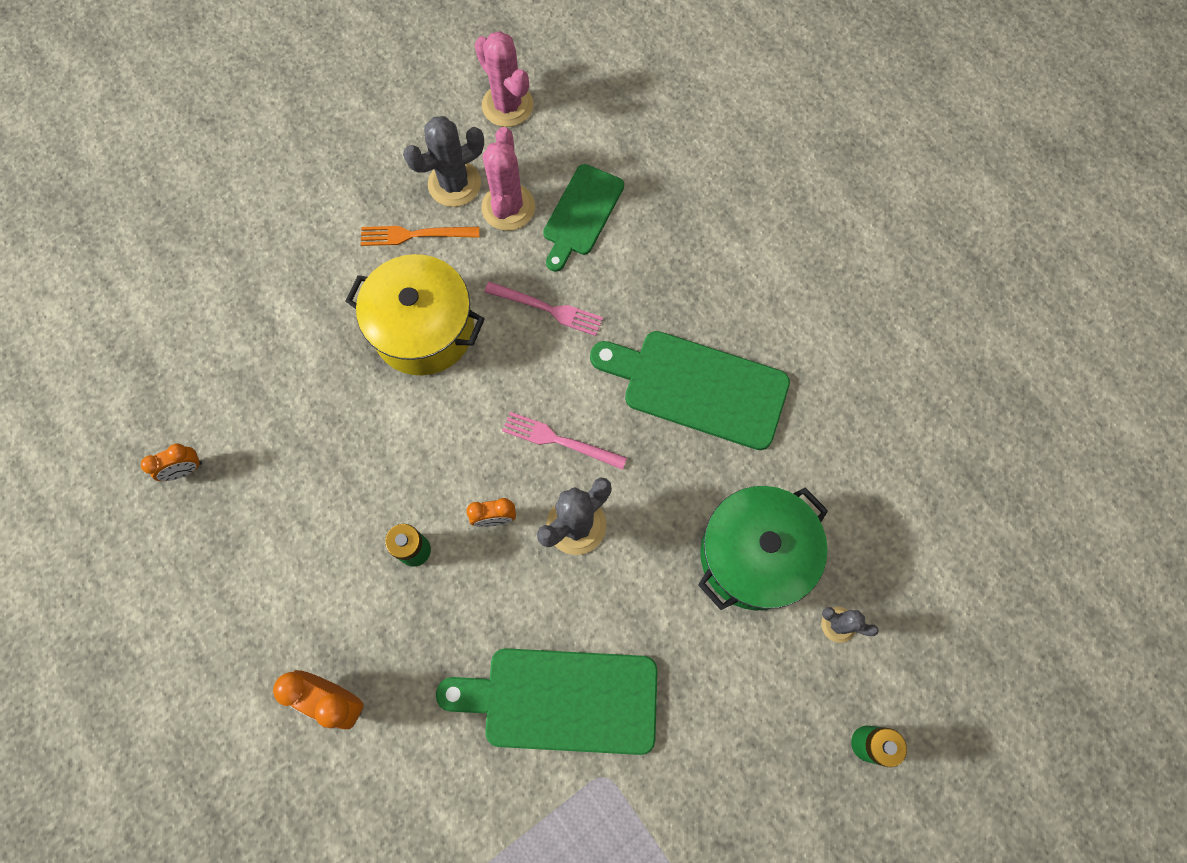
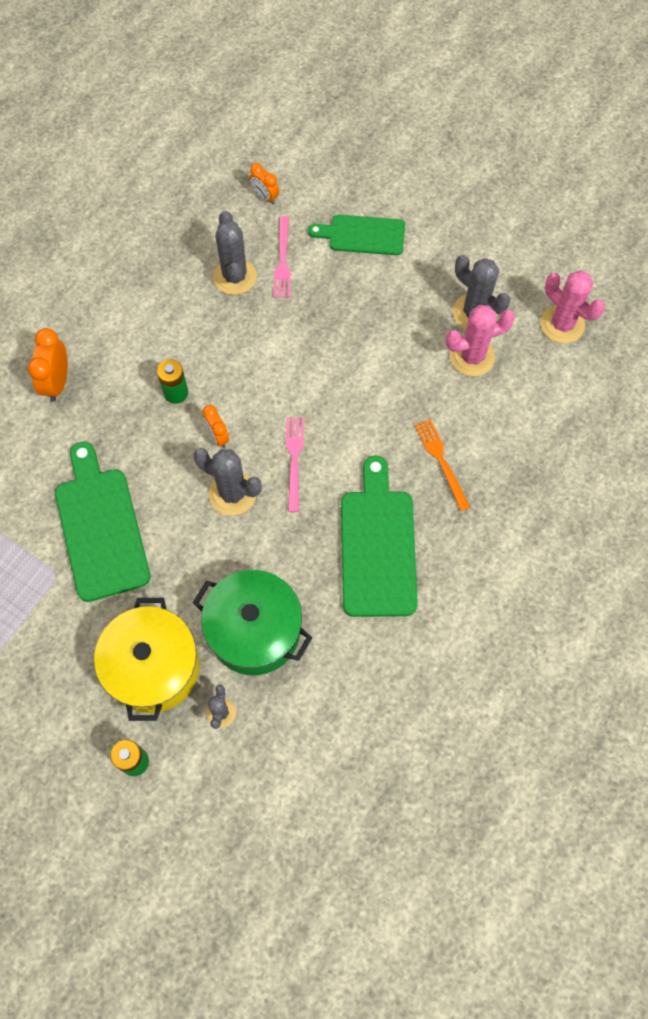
camera: 70 degrees right, 5 degrees down
(185, 470) = (182, 232): orange clock -> orange clock (265, 197)
(282, 427) = (235, 277): none -> grey cactus
(415, 235) = (419, 302): orange fork -> orange fork (441, 461)
(423, 329) = (345, 336): yellow pot -> yellow pot (153, 667)
(507, 105) = (562, 324): pink cactus -> pink cactus turned 75 degrees counterclockwise
(547, 309) = (398, 414): pink fork -> pink fork (282, 260)
(581, 214) = (491, 411): green cutting board -> green cutting board (362, 235)

